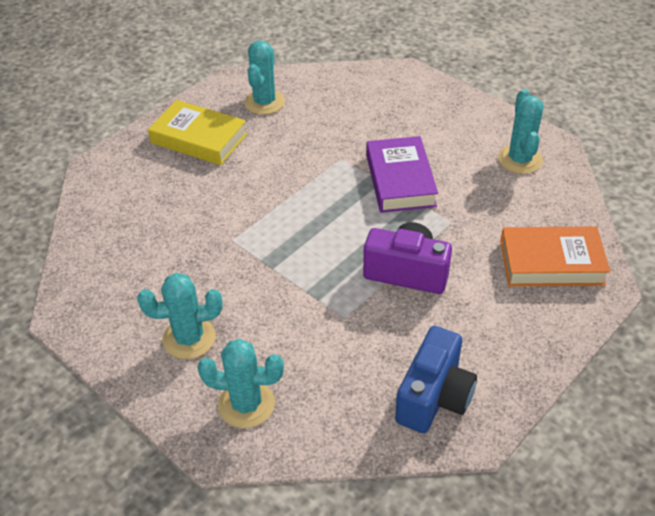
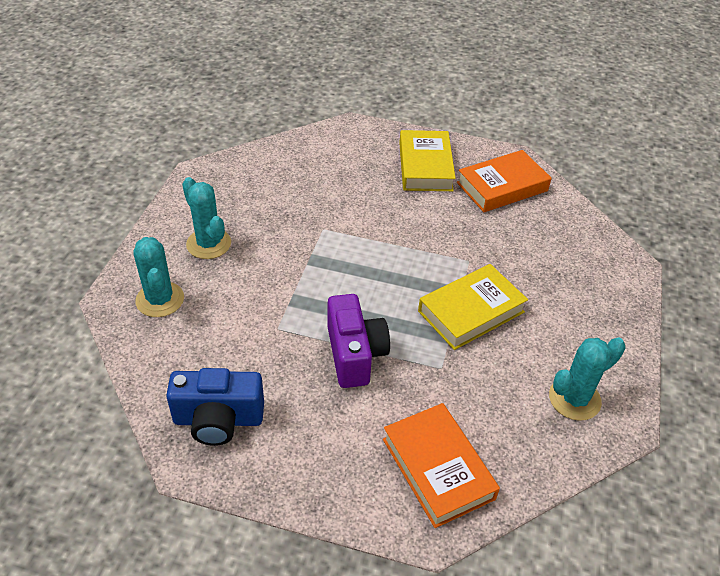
camera: 60 degrees right, 0 degrees up
(264, 102) = (502, 187): turquoise cactus -> orange book
(400, 180) = (471, 311): purple book -> yellow book

